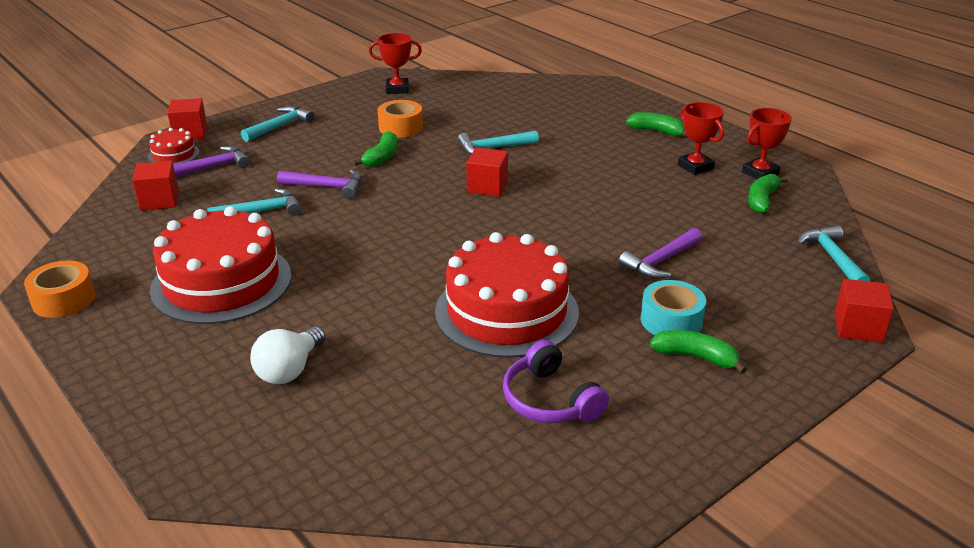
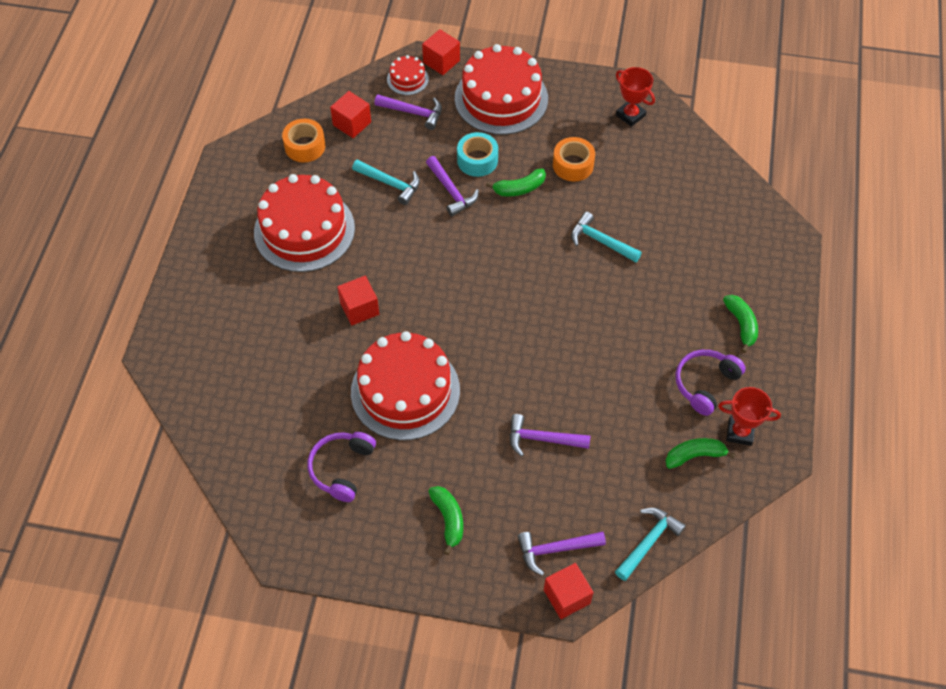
camera: 50 degrees right, 25 degrees up
(63, 299) = (226, 176): orange tape -> orange tape (305, 146)
(280, 126) = (501, 98): turquoise hammer -> red cake
(289, 370) = (261, 328): white light bulb -> none
(487, 186) = (542, 277): red cube -> red cube (359, 308)
(671, 320) = (476, 484): turquoise tape -> turquoise tape (477, 160)
(695, 167) = (705, 384): red trophy -> purple headphones
(796, 309) = (555, 549): none -> purple hammer

